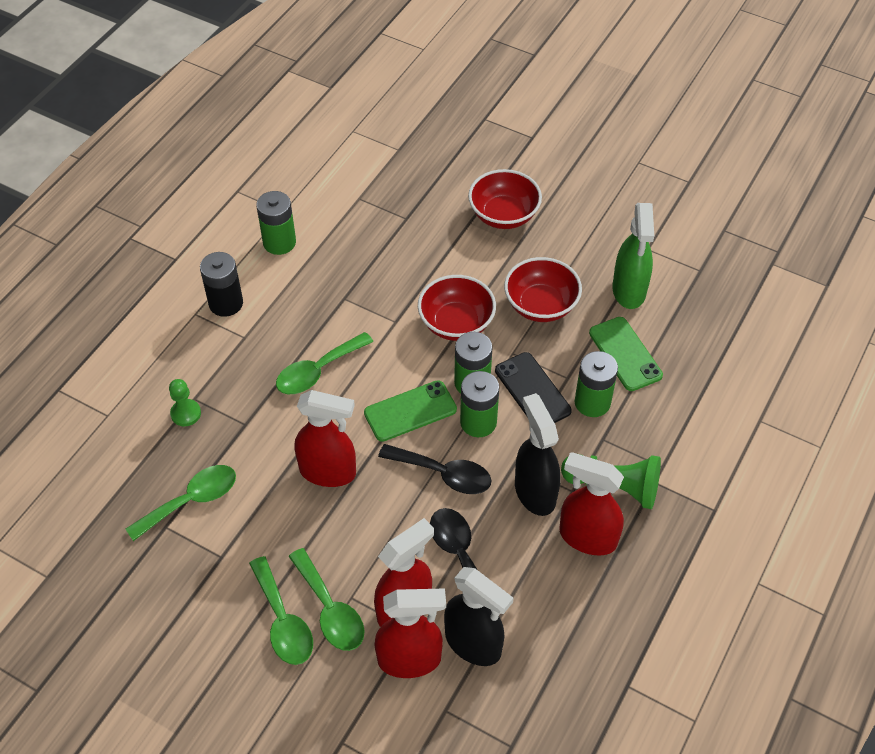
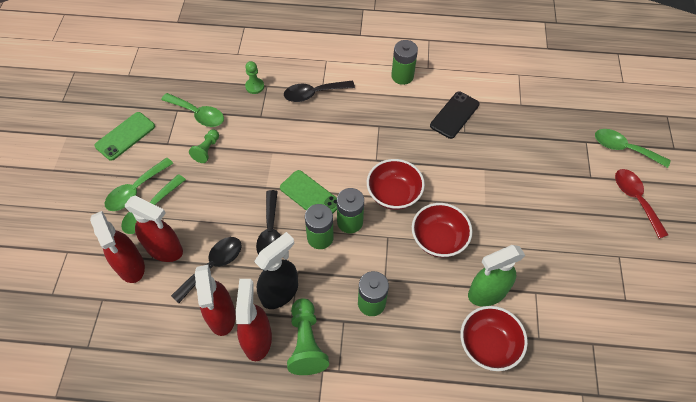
camera: 65 degrees right, 5 degrees up
(226, 303) = (341, 71): black battery -> none
(245, 349) = (313, 94): none -> black spoon
(264, 508) = (207, 150): none -> green pawn
(317, 371) = (316, 135): green spoon -> green spoon (623, 148)
(328, 472) = (245, 171): red spray bottle -> red spray bottle (221, 316)
(473, 644) = (152, 298): black spray bottle -> none
(503, 215) = (505, 186): red bowl -> red bowl (488, 345)
(532, 390) = (362, 261): black phone -> black phone (454, 115)
(579, 116) = (635, 199): none -> red spoon
(625, 354) = (426, 310): green phone -> green phone (125, 136)

